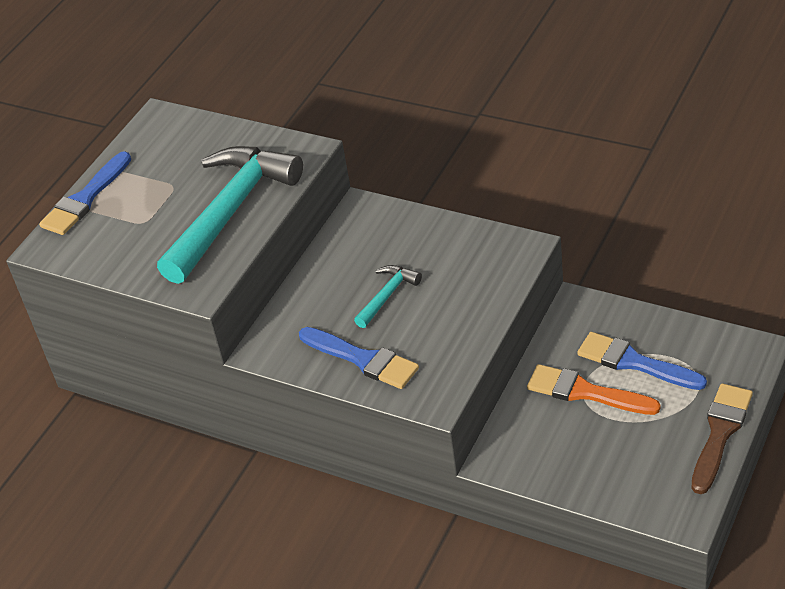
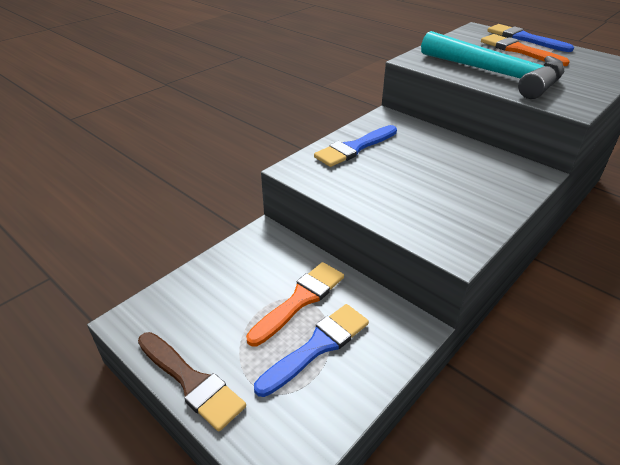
camera: 100 degrees right, 5 degrees down
(136, 200) = (518, 50): none -> orange brush
(387, 295) = (418, 168): turquoise hammer -> none

